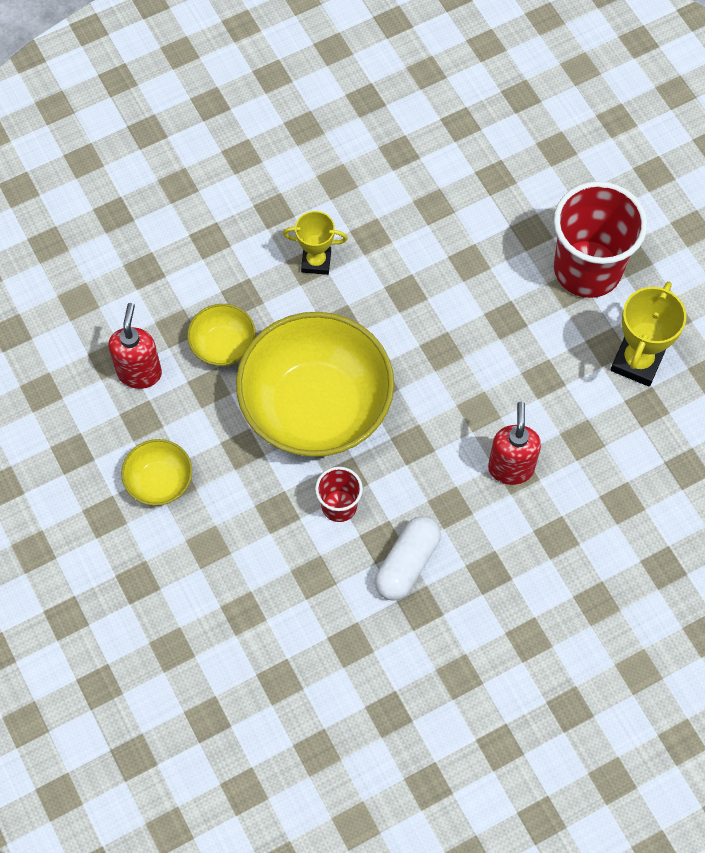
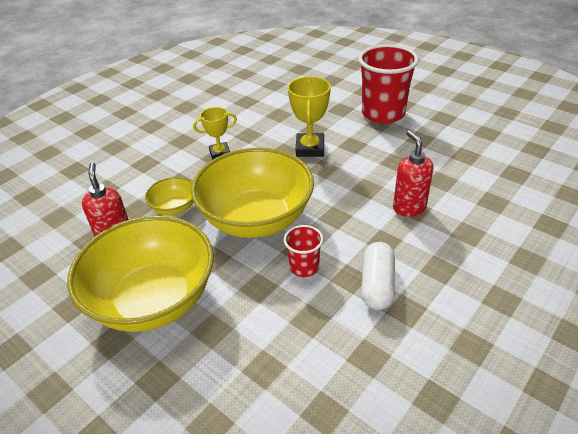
camera: 20 degrees left, 25 degrees down
(159, 481) = (153, 300): yellow bowl -> yellow bowl, size x2.23
(637, 361) = (442, 139): yellow trophy -> yellow trophy (310, 148)

